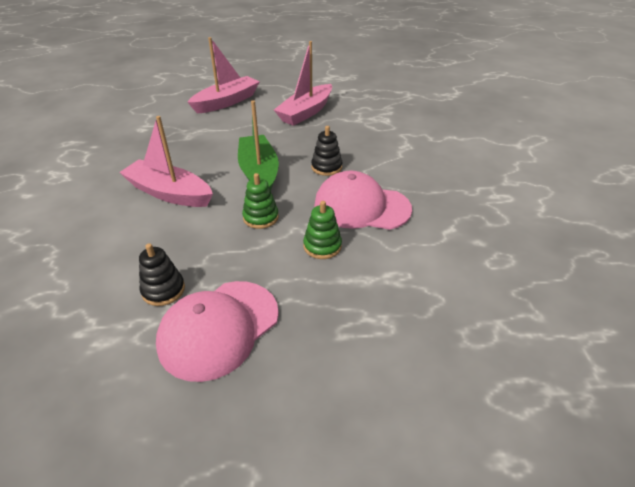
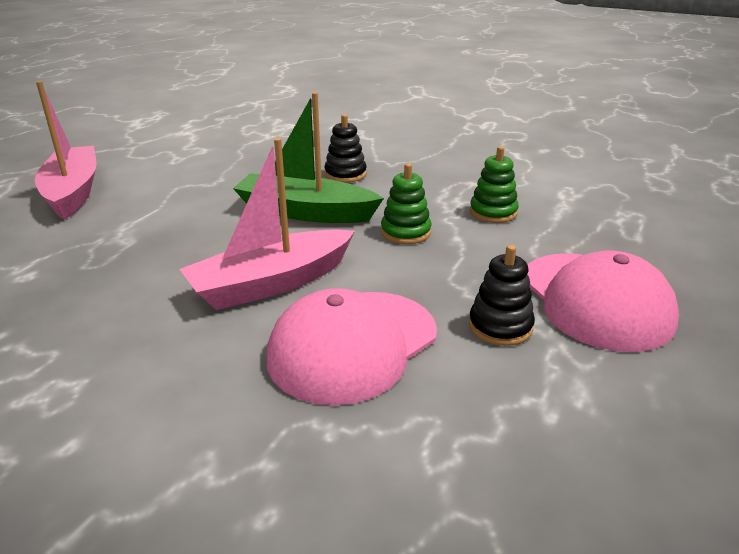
camera: 60 degrees left, 10 degrees down
(306, 112) = (201, 154): pink boat -> none
(361, 207) = (442, 177): pink cap -> pink cap (353, 345)

